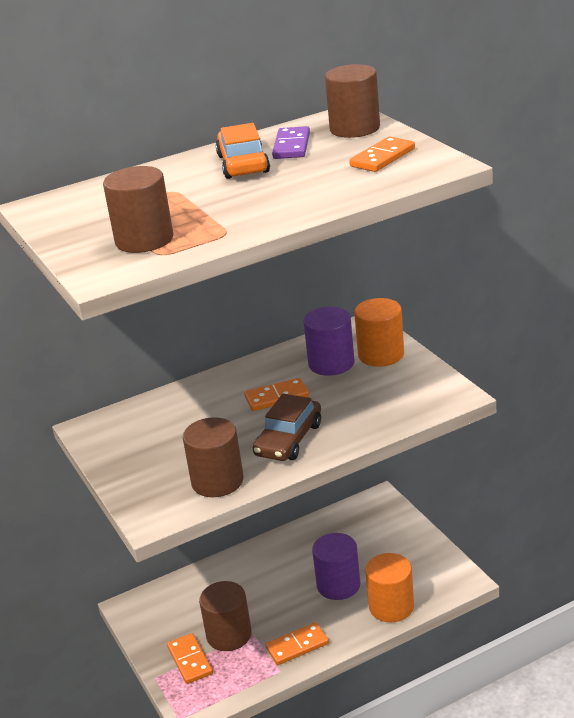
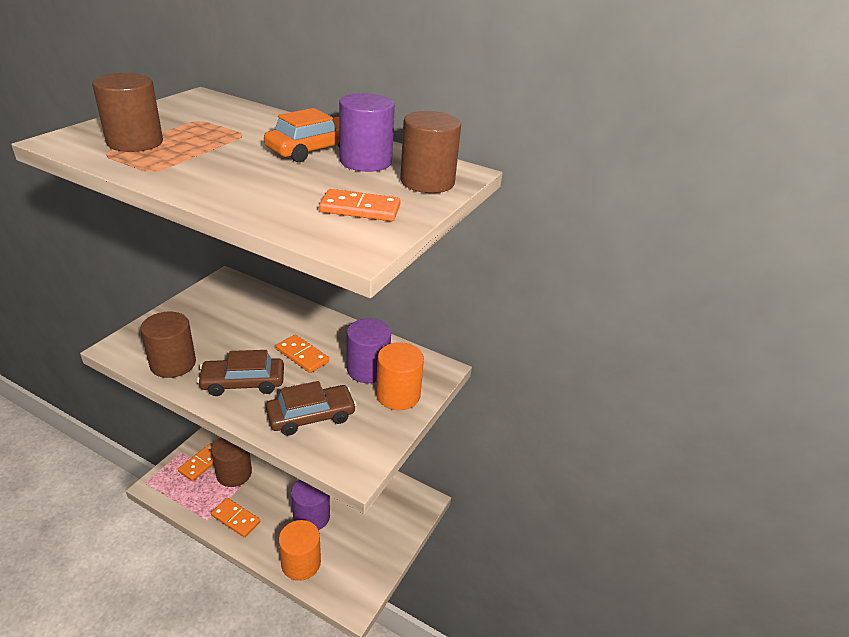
camera: 50 degrees right, 5 degrees up
(291, 146) = (365, 161): purple domino -> purple cylinder
(371, 407) = (311, 416): none -> brown car

